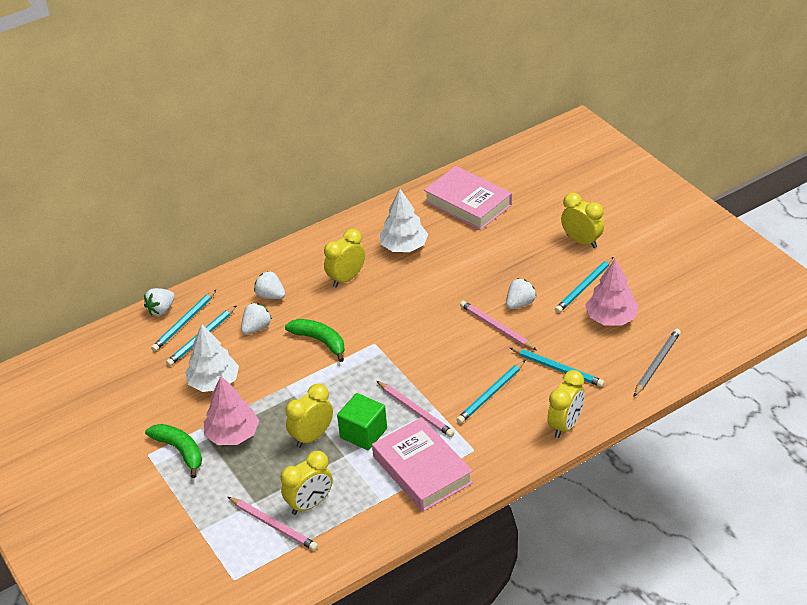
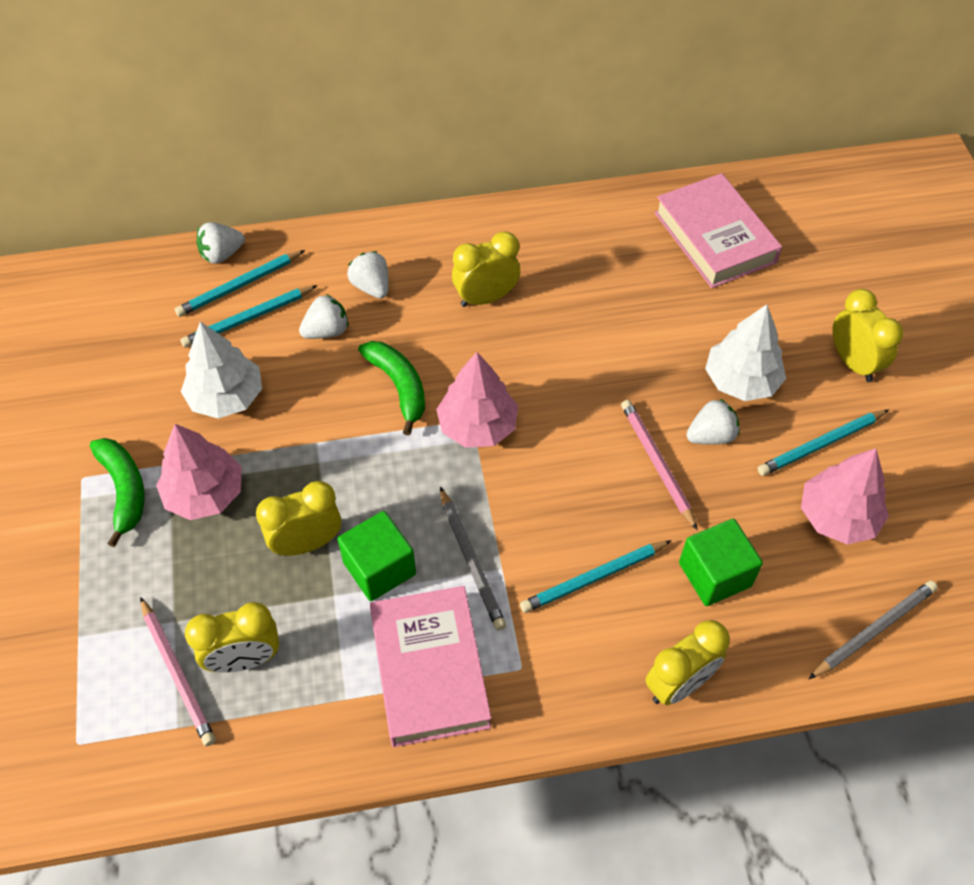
camera: 20 degrees right, 15 degrees up
(380, 345) = (477, 426): none -> pink tree
(404, 247) = (590, 276): white tree -> white tree (741, 380)
(415, 410) = (471, 560): pink pencil -> grey pencil
(558, 368) = (715, 574): turquoise pencil -> green cube

